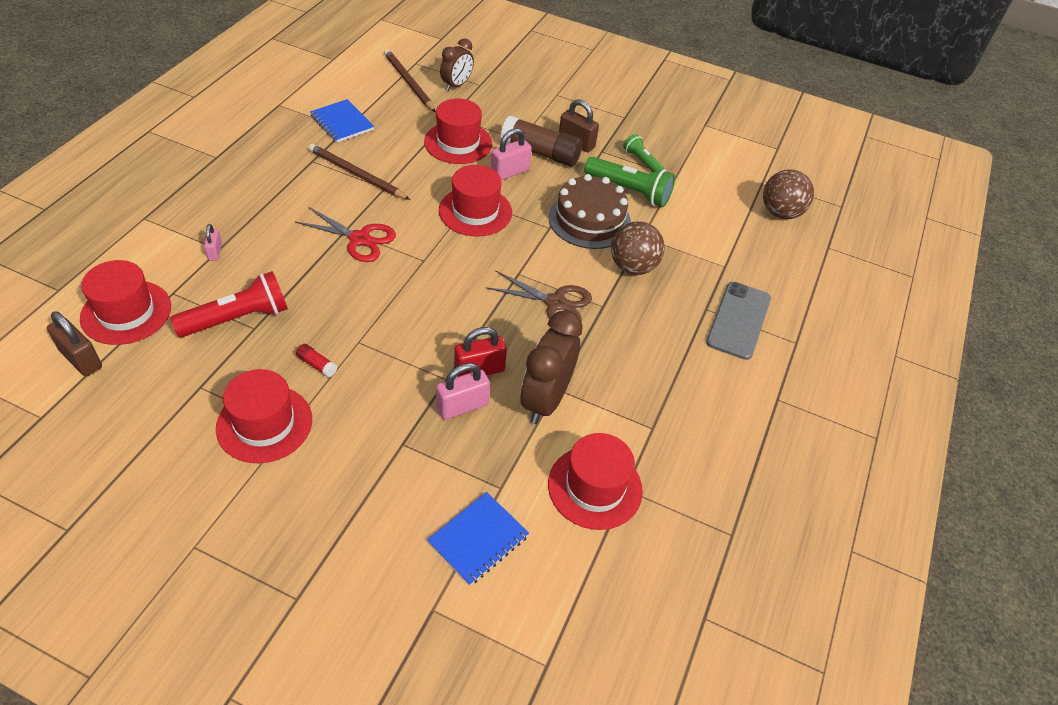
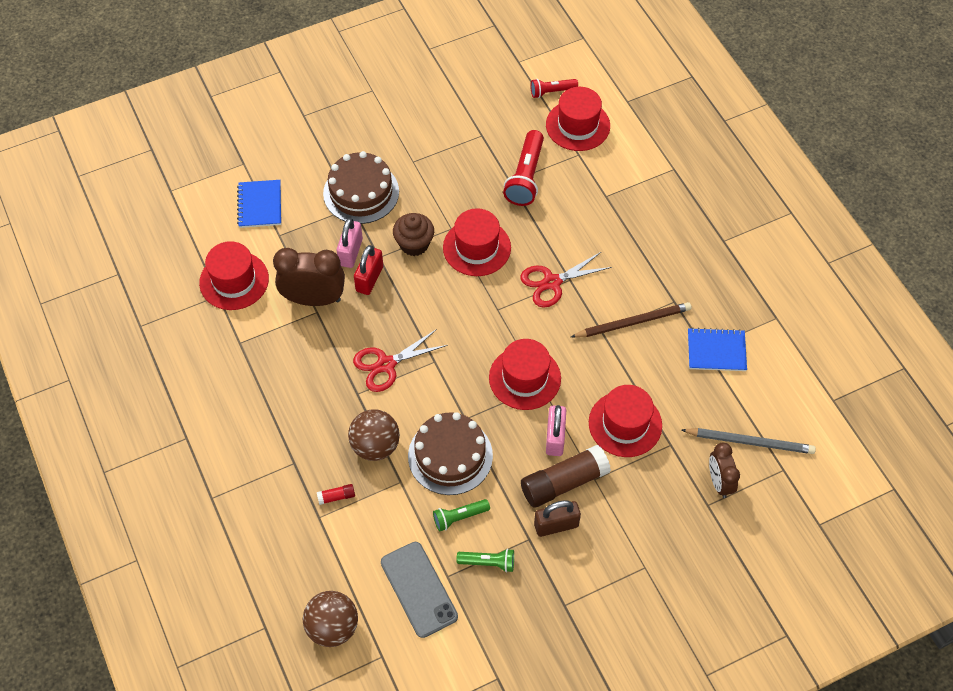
camera: 135 degrees right, 10 degrees up
(81, 359) = (552, 92): brown padlock -> red flashlight
(215, 252) = (604, 192): pink padlock -> none
(264, 424) = (426, 152): red hat -> red hat (477, 247)
(317, 365) = (450, 197): red glue stick -> red glue stick (336, 496)
(375, 448) = (361, 192): none -> brown cake
(404, 359) = (414, 244): none -> brown cupcake
(408, 82) = (750, 442): brown pencil -> grey pencil
(545, 400) = (314, 299): brown clock -> brown clock turned 60 degrees counterclockwise
(555, 303) = (386, 364): brown scissors -> red scissors
(629, 191) = (459, 517): green flashlight -> green flashlight, size x0.58
(738, 320) = (264, 476): grey phone -> grey phone (418, 589)

